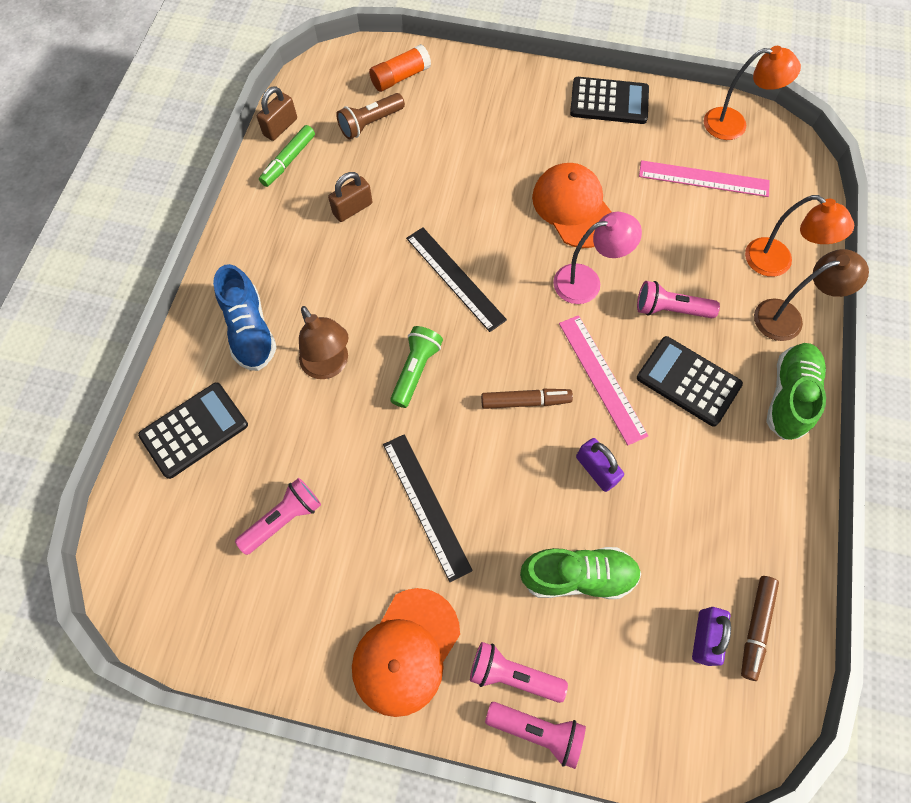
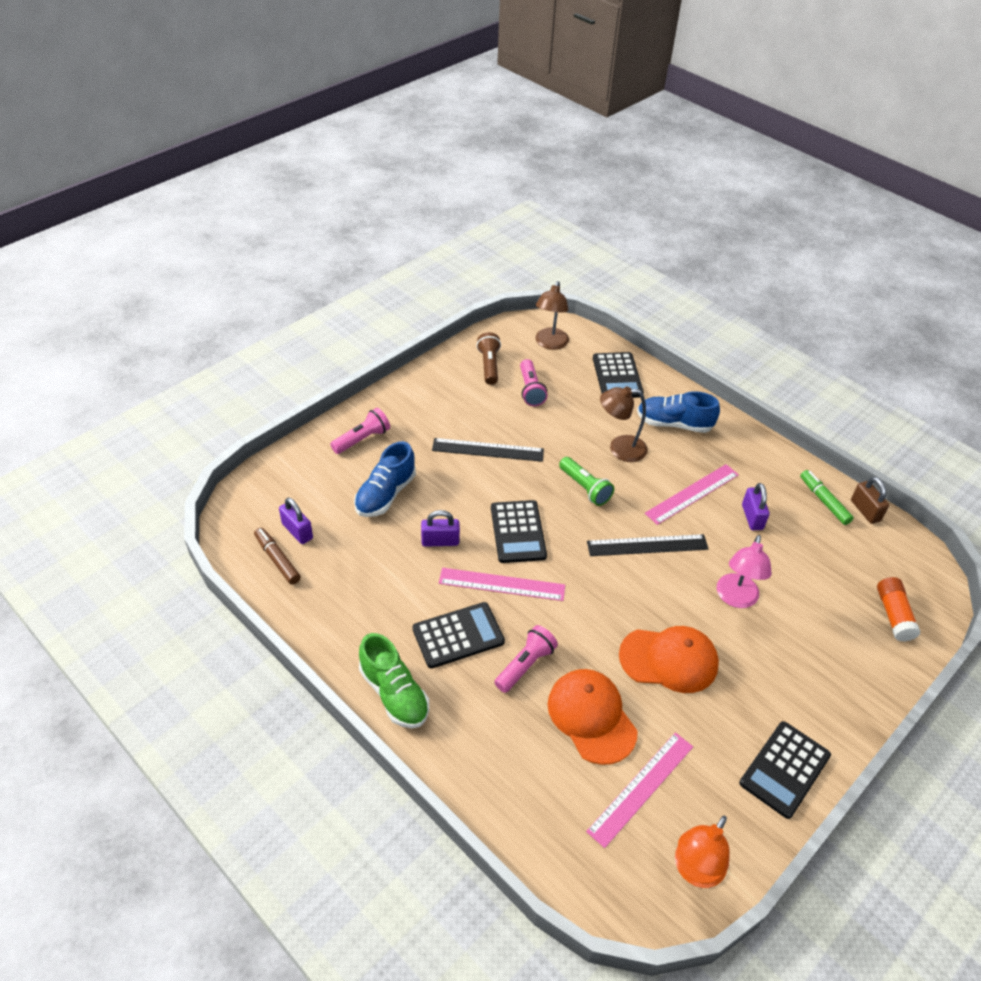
camera: 120 degrees right, 20 degrees down
(352, 208) = (752, 517): brown padlock -> purple padlock
(354, 269) = (692, 494): none -> pink ruler
(370, 123) = (842, 568): brown flashlight -> brown flashlight (489, 365)
(406, 651) = (414, 405): orange cap -> orange cap (591, 717)
(525, 401) = (518, 532): brown marker -> black calculator
(537, 730) = (327, 434): pink flashlight -> none
(577, 576) = (385, 494): green shoe -> blue shoe
(587, 282) = (589, 624): pink lamp -> pink lamp (735, 598)
(777, 263) = (511, 781): orange lamp -> none
(787, 317) = (456, 747): brown lamp -> brown lamp (550, 344)

